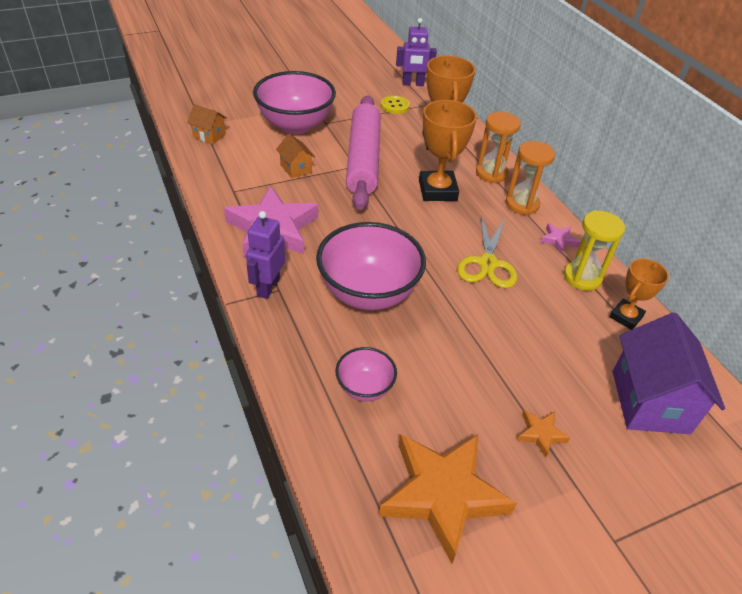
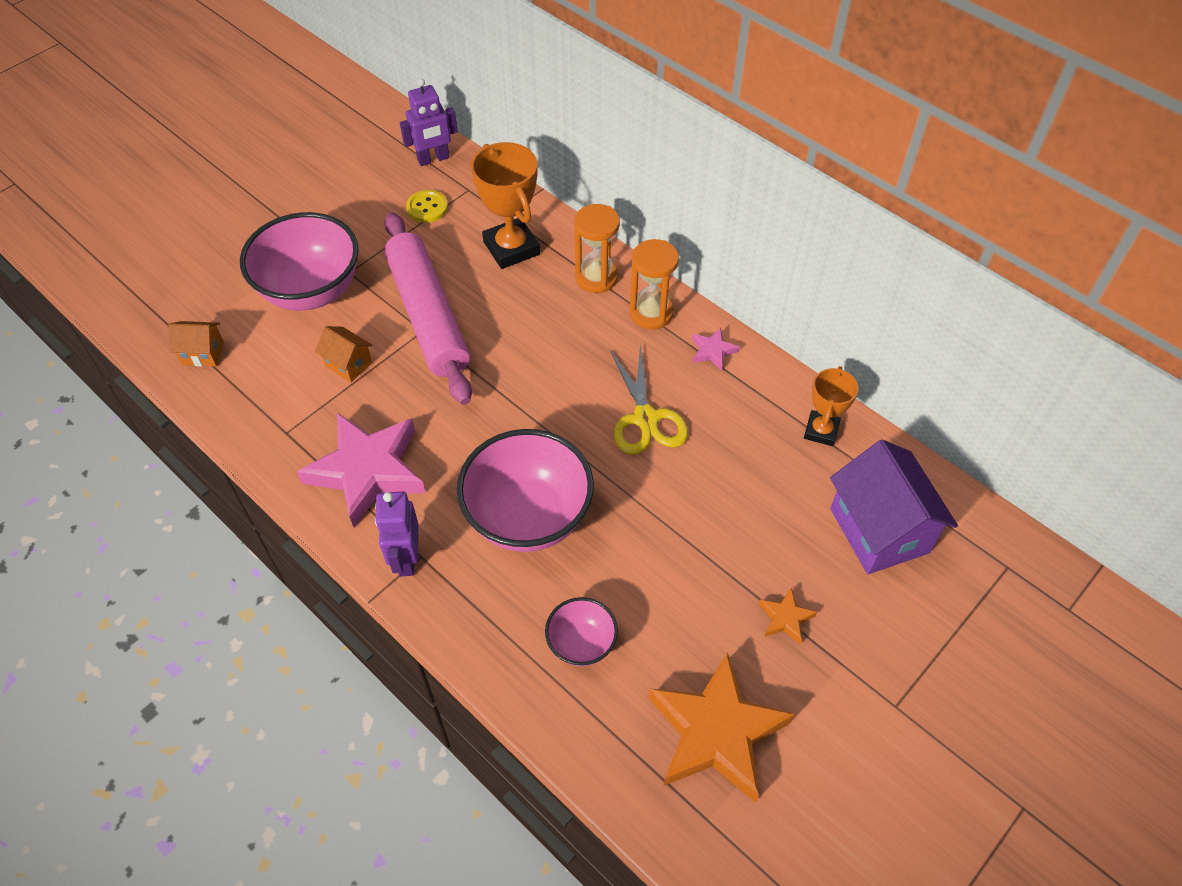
camera: 20 degrees left, 10 degrees up
(437, 190) = (542, 330): orange trophy -> none
(582, 277) = (757, 395): yellow hourglass -> none

